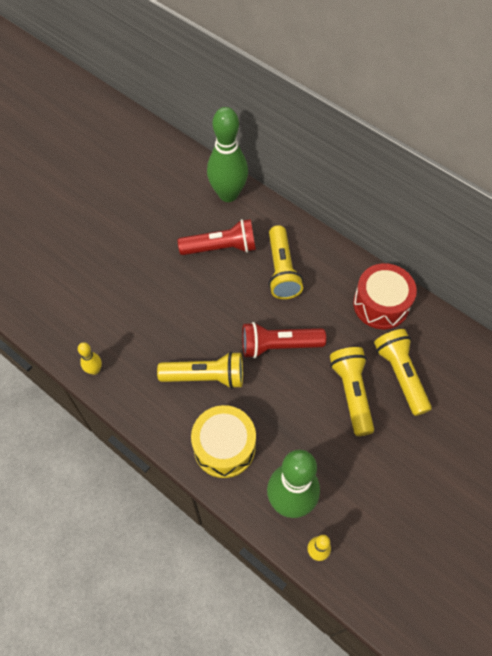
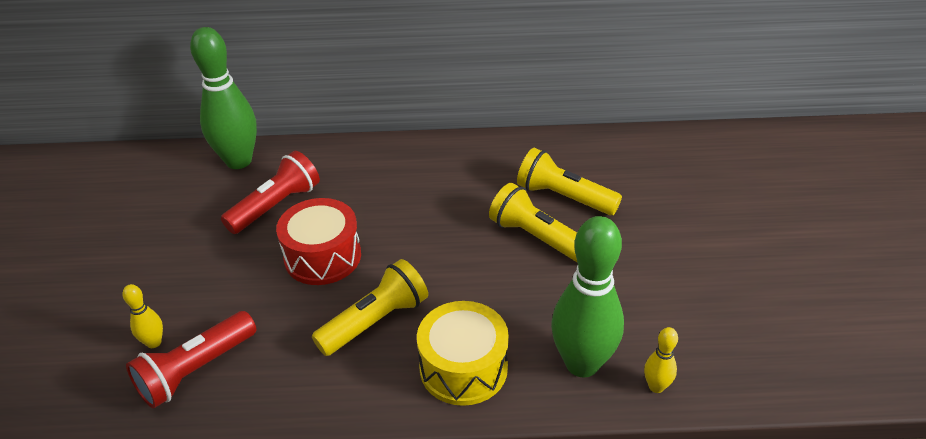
camera: 40 degrees left, 20 degrees down
(94, 370) = (229, 404): yellow bowling pin -> yellow bowling pin (154, 342)
(278, 346) = (425, 246): red flashlight -> red flashlight (196, 370)
(282, 270) = (362, 187): yellow flashlight -> none
(381, 304) = (487, 158): red drum -> red drum (322, 256)

